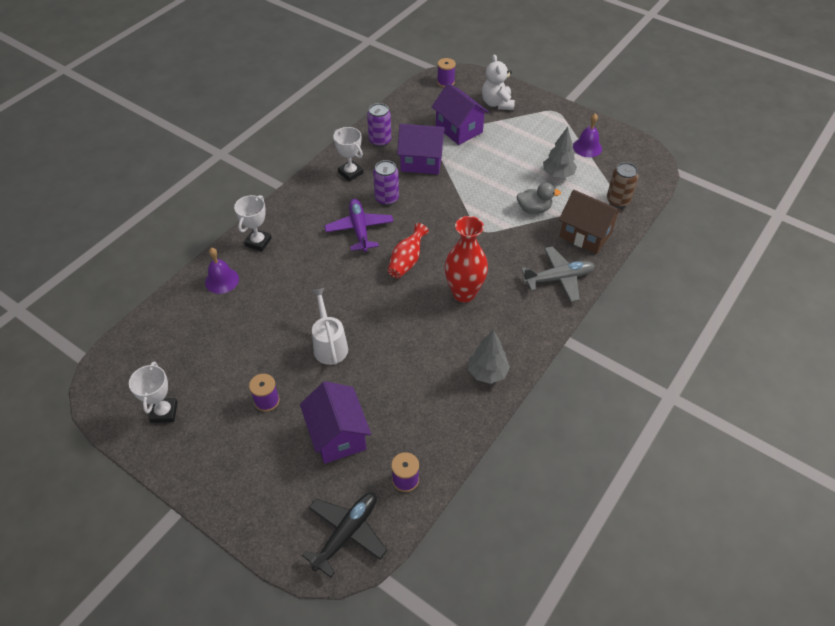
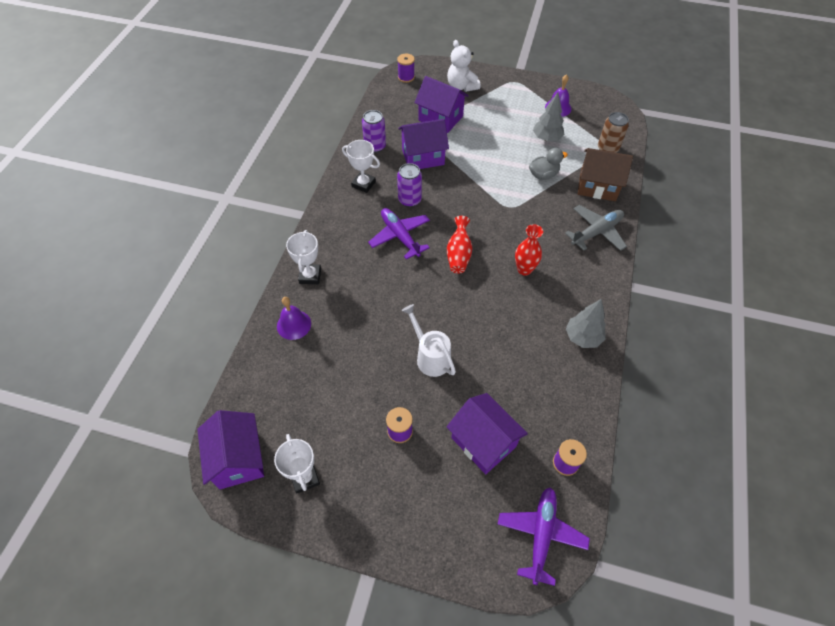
camera: 20 degrees left, 5 degrees up
(117, 378) = (238, 459): none -> purple house
(347, 533) = (541, 534): black plane -> purple plane
(464, 293) = (524, 269): red vase -> red vase, size x0.65

